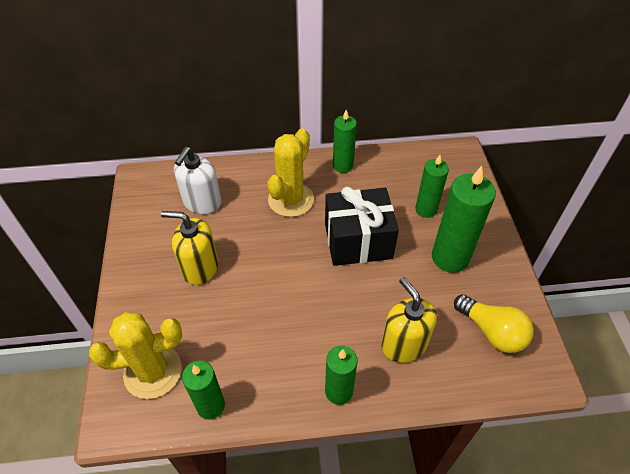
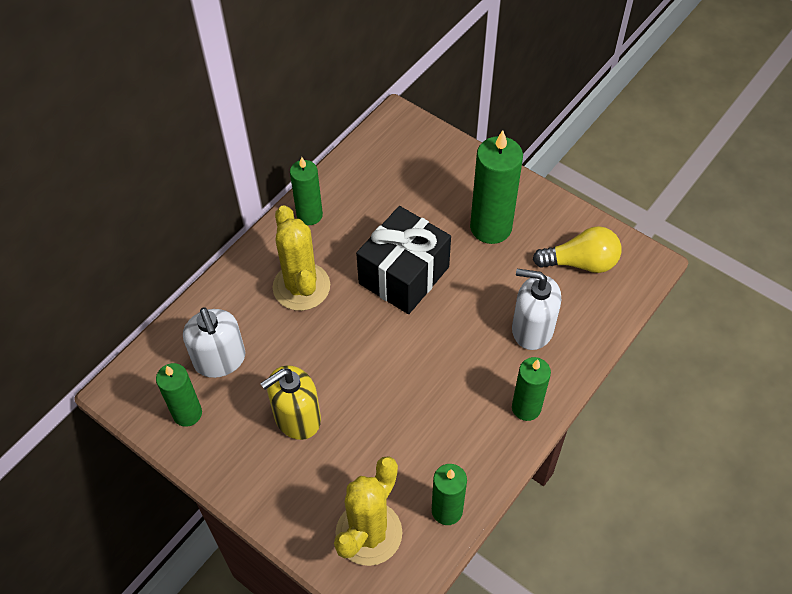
camera: 45 degrees left, 5 degrees up
(404, 344) = (532, 329): yellow soap dispenser -> white soap dispenser
(426, 209) = (427, 199): green candle -> green candle (187, 413)

